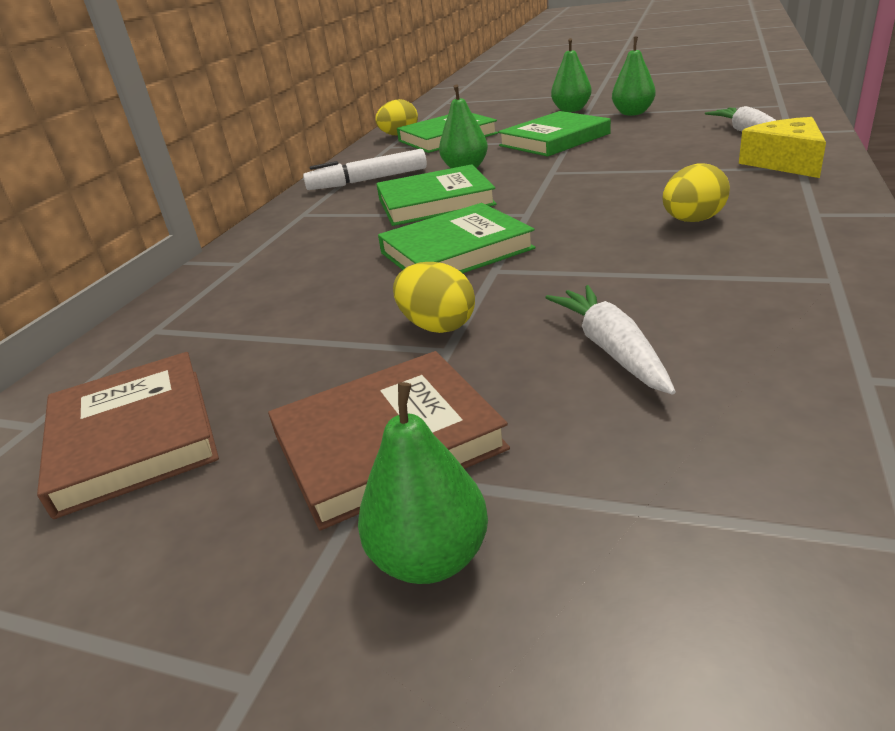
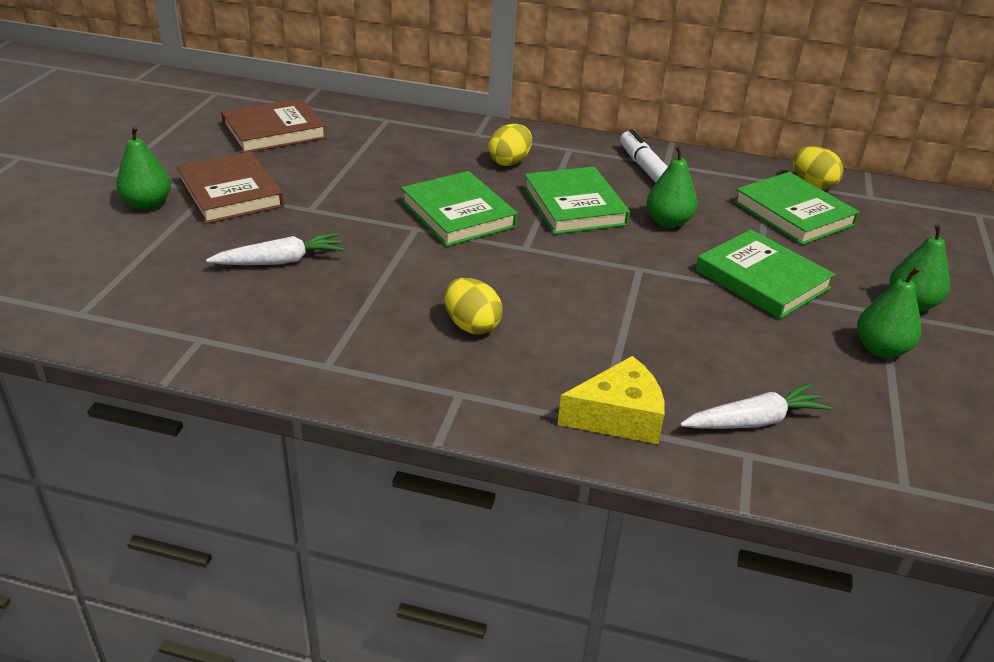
camera: 80 degrees right, 5 degrees up
(437, 326) = (341, 206): yellow egg -> yellow egg (509, 162)

